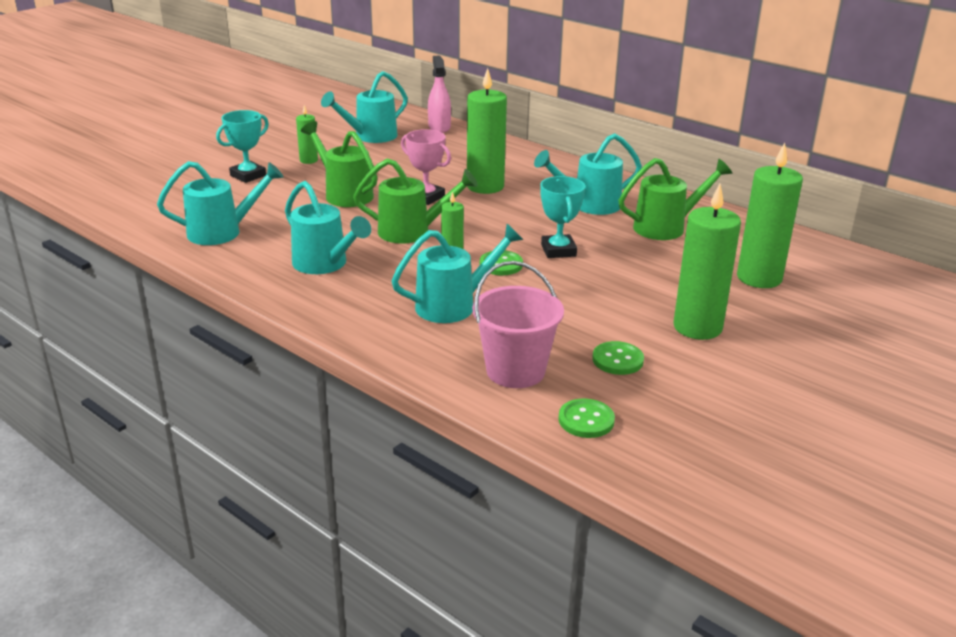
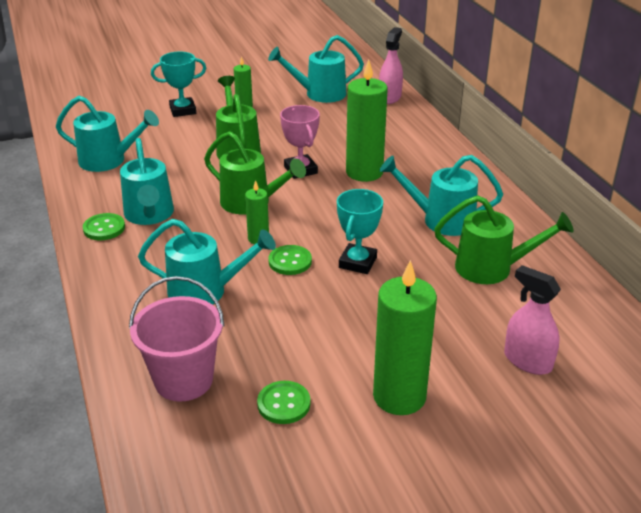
camera: 30 degrees right, 5 degrees up
(586, 420) = (186, 458): green button -> green button (104, 228)
(759, 278) = (527, 361): green candle -> pink spray bottle

